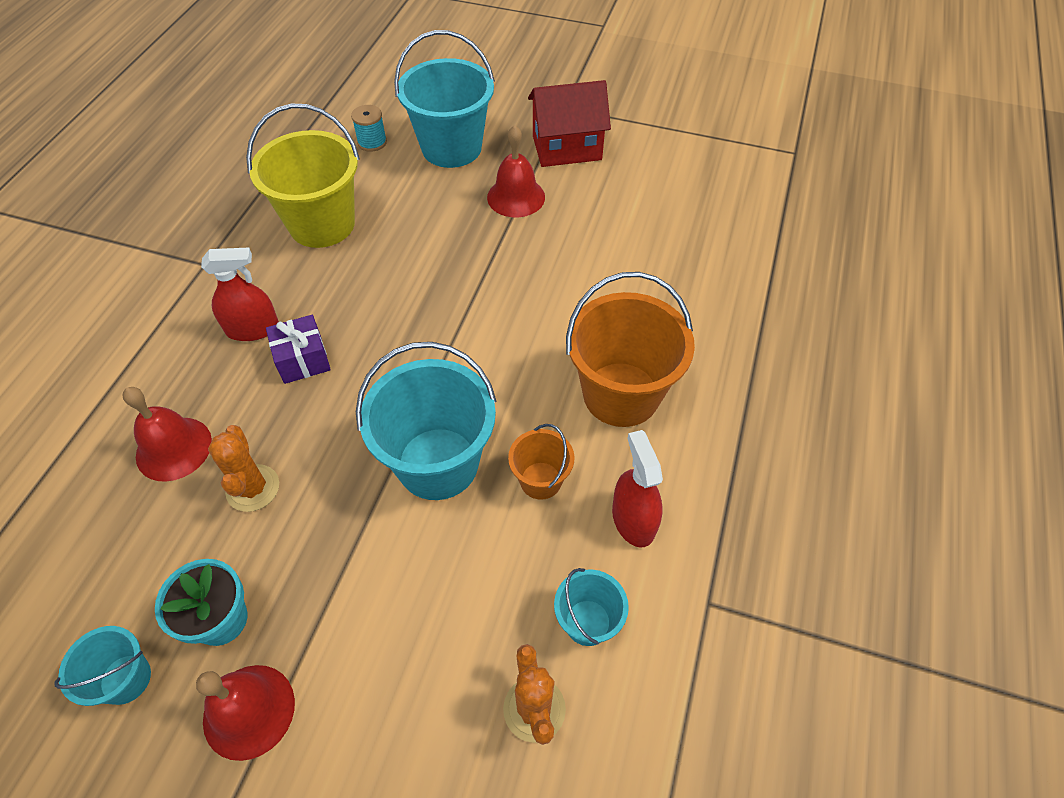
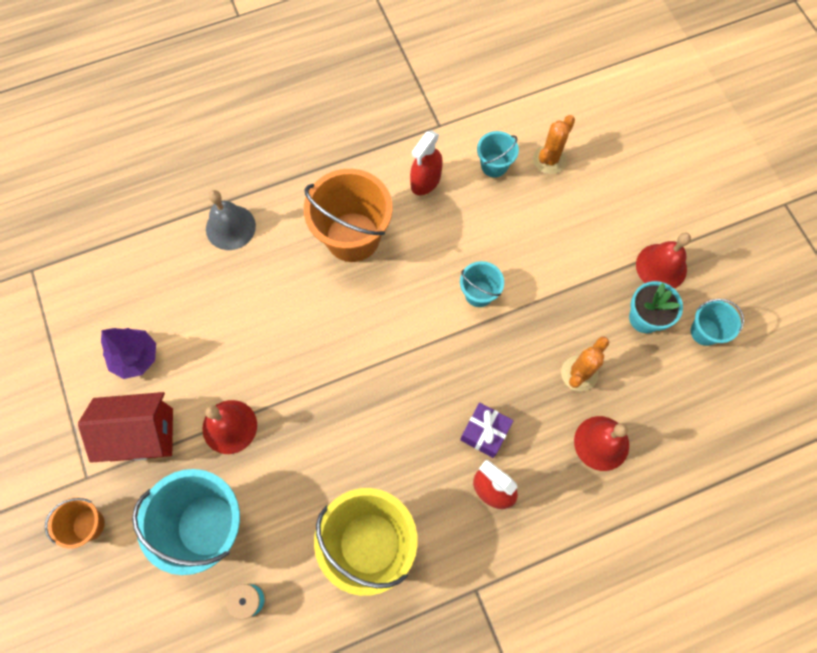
camera: 130 degrees left, 15 degrees up
(438, 463) = (479, 294): turquoise bucket -> turquoise bucket, size x0.51
(540, 480) = (442, 237): orange bucket -> orange bucket (88, 525)
(566, 148) = (142, 434): red house -> red house turned 45 degrees counterclockwise
(641, 174) = (136, 357): none -> purple tree
(726, 301) = (230, 227): none -> grey bell

